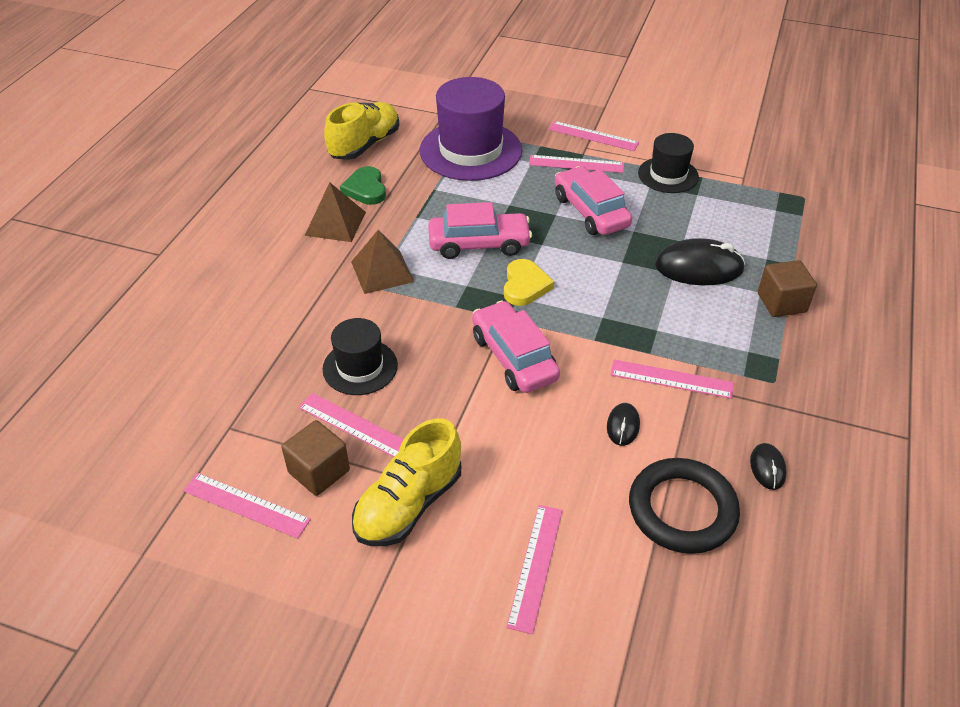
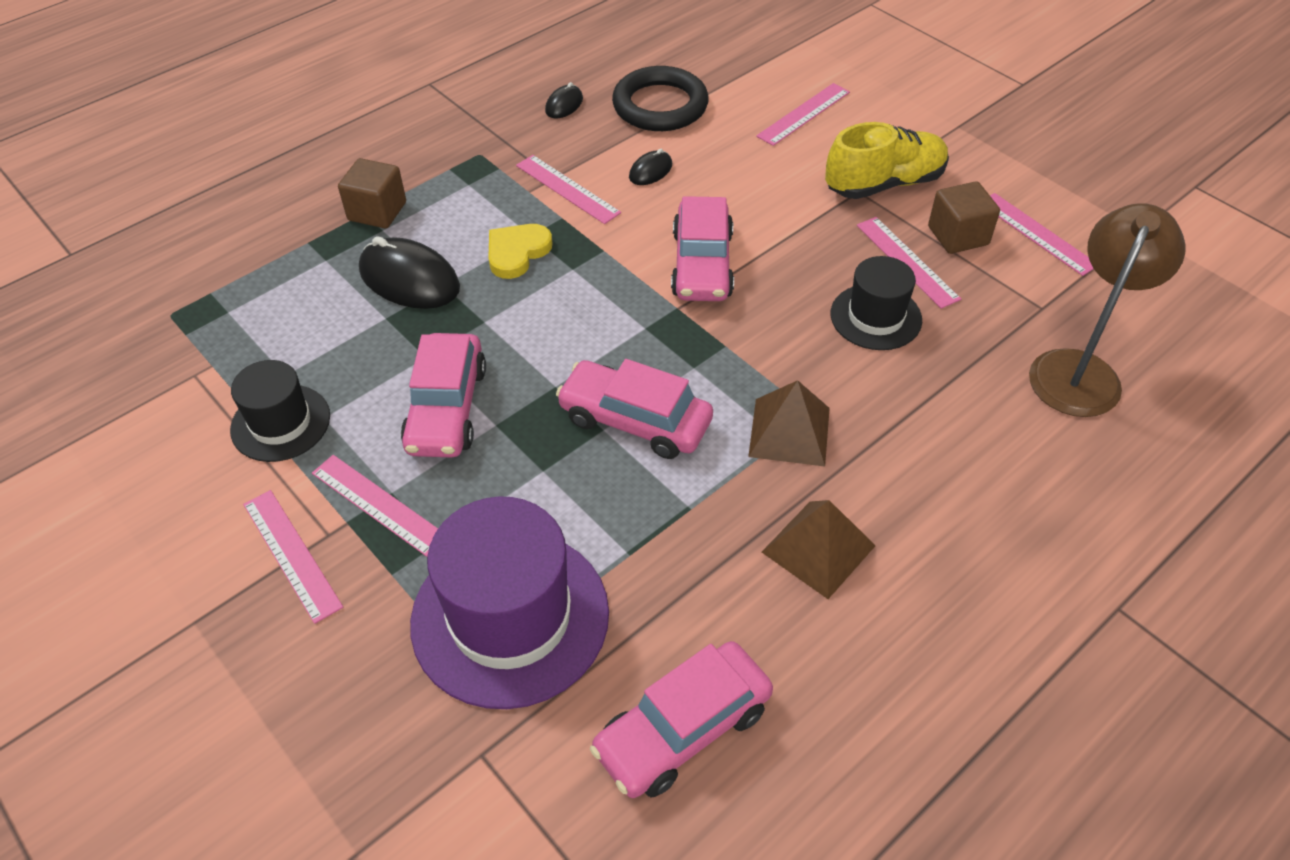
camera: 150 degrees left, 5 degrees up
(192, 385) = (1080, 370): none -> brown lamp
(365, 145) = (682, 729): yellow shoe -> pink car
(365, 189) = (737, 604): green heart -> none
(525, 285) = (624, 338): yellow heart -> yellow heart (517, 252)

